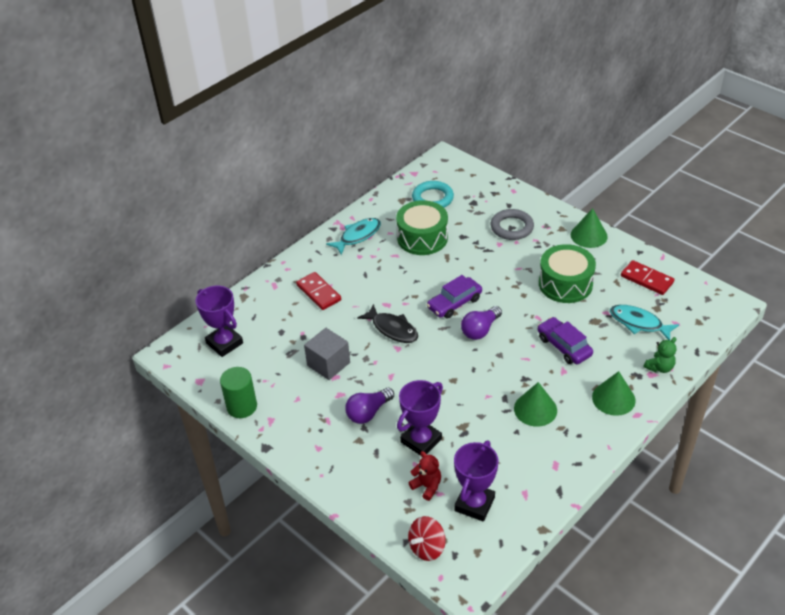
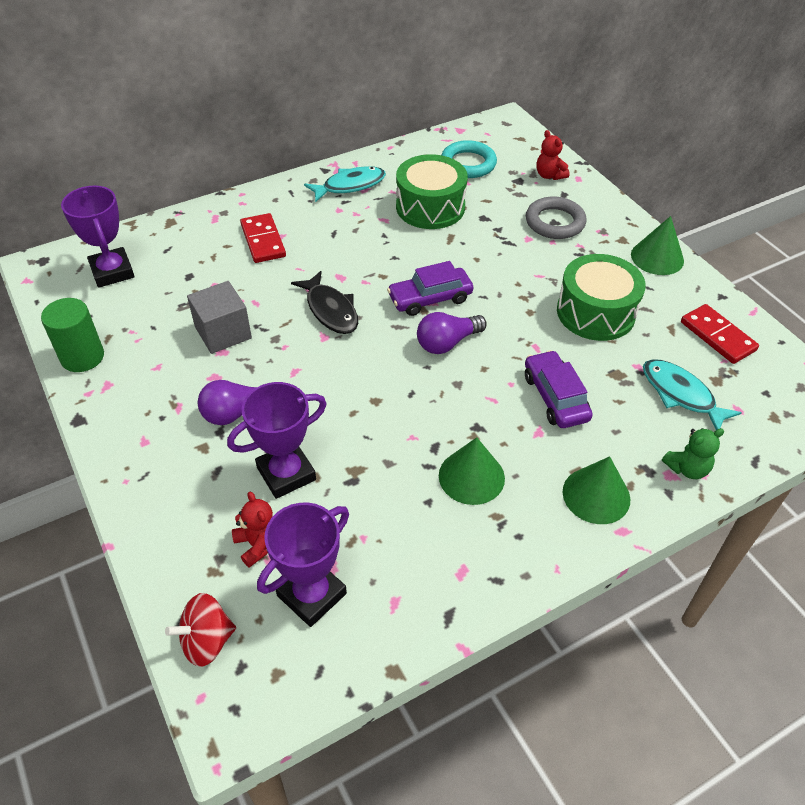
camera: 15 degrees right, 5 degrees up
(493, 193) = (549, 175): none -> red teddy bear

